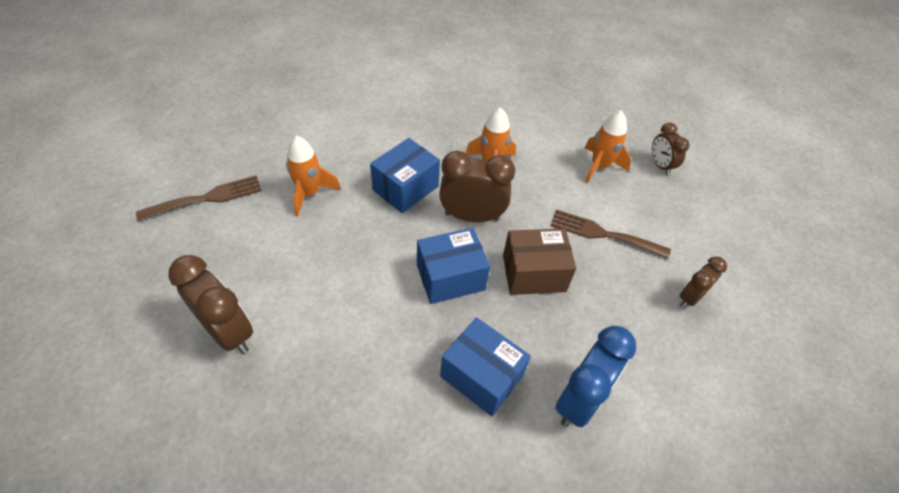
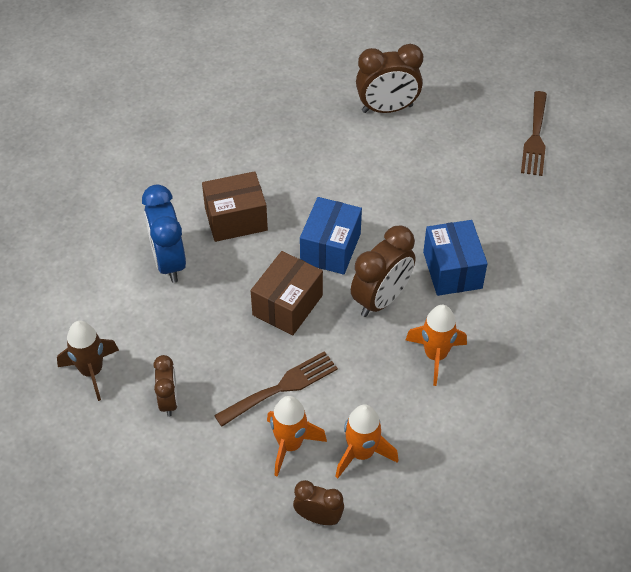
camera: 130 degrees right, 0 degrees up
(310, 193) = (494, 202): orange rocket -> orange rocket (290, 445)
(481, 376) = (236, 219): blue box -> brown box
(733, 375) = (92, 371): none -> brown rocket

